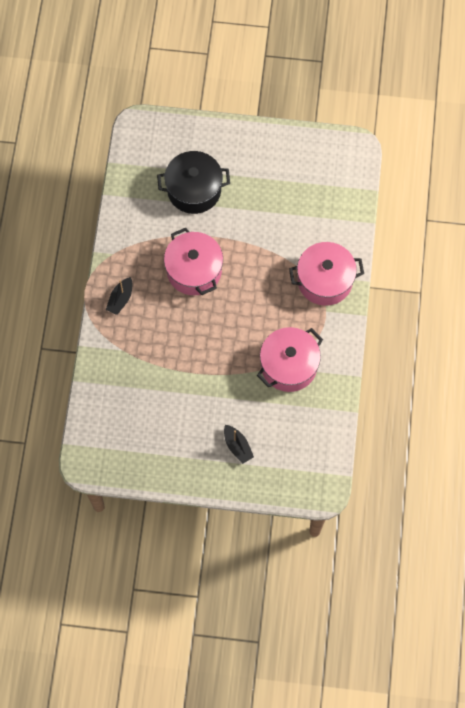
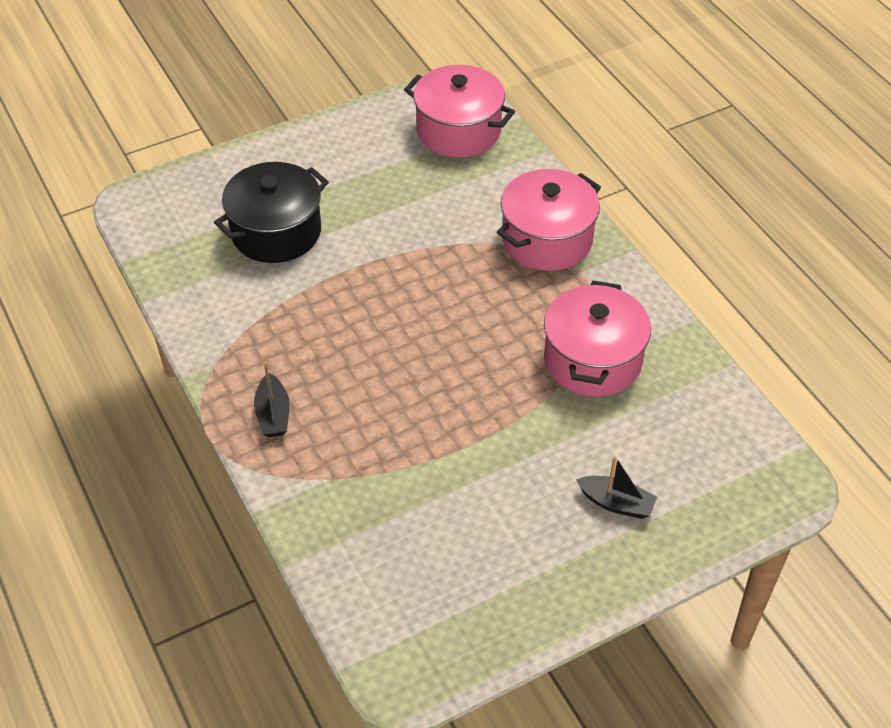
camera: 35 degrees left, 20 degrees down
(194, 270) = (355, 321): pink pot -> pink pot (458, 131)

